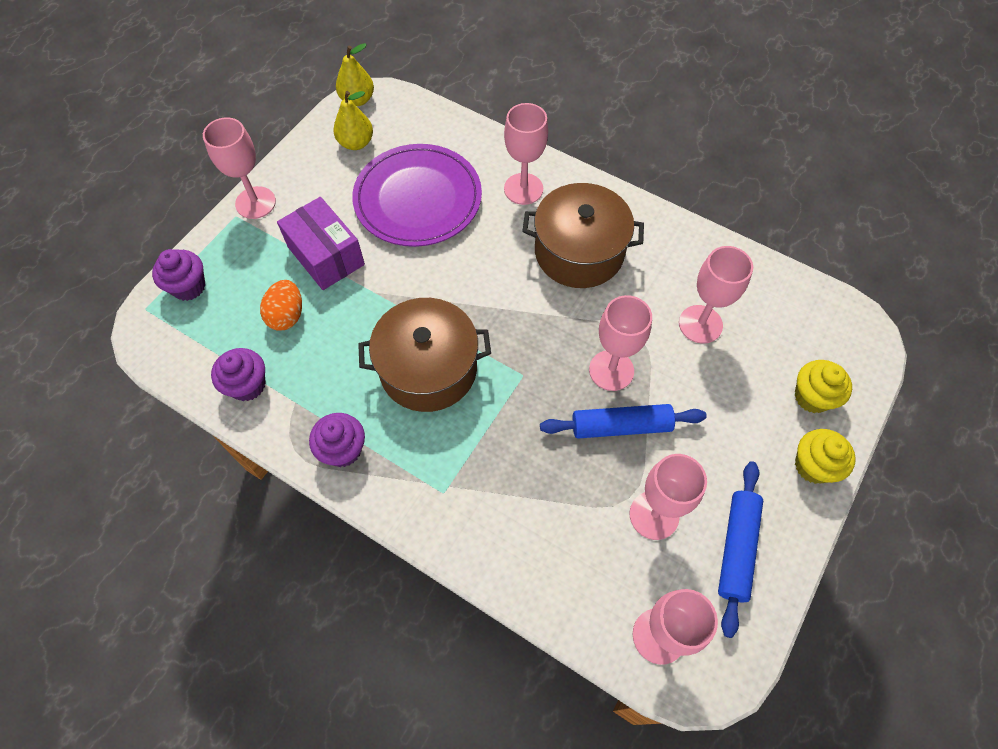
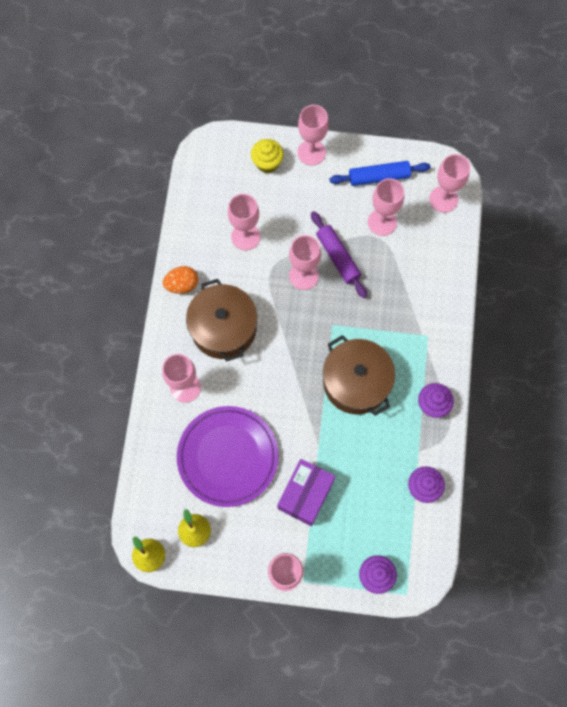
camera: 115 degrees left, 10 degrees up
(287, 315) = (363, 493): orange egg -> orange egg (182, 285)
(621, 426) = (338, 257): blue rolling pin -> purple rolling pin
(813, 466) = (311, 152): yellow cupcake -> pink goblet

